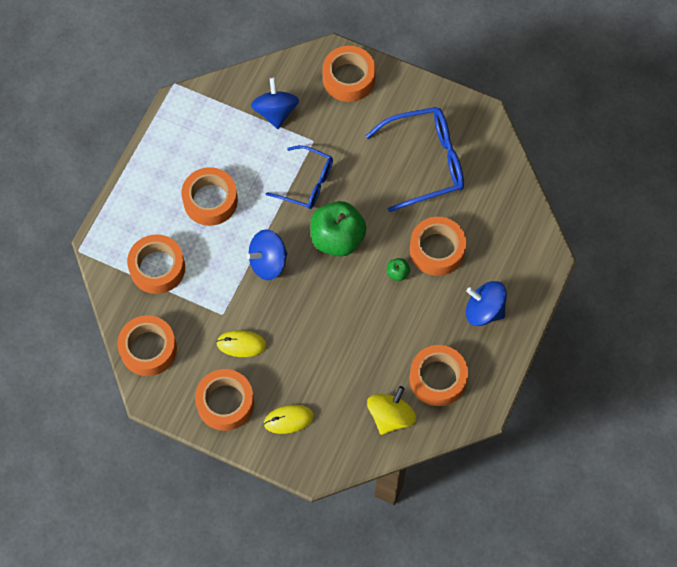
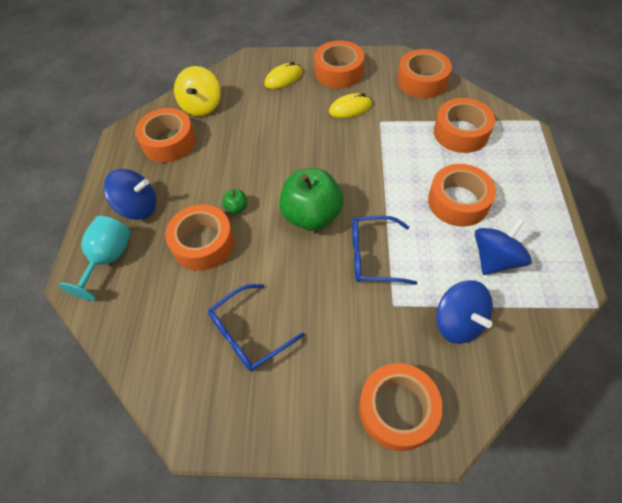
camera: 160 degrees right, 10 degrees down
(268, 262) = (366, 171): blue spinning top -> blue spinning top (495, 259)
(426, 162) = (248, 334): blue glasses -> blue glasses, size x0.65
(519, 267) = (108, 259): none -> turquoise goblet

